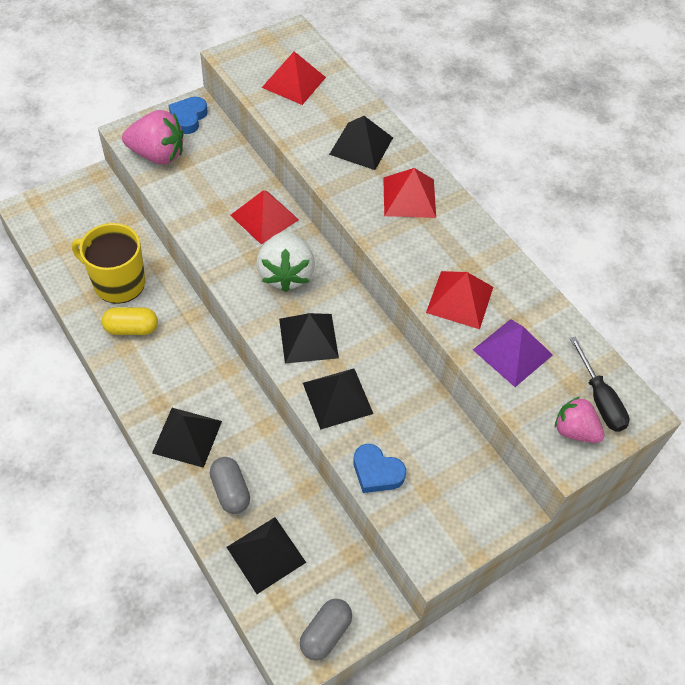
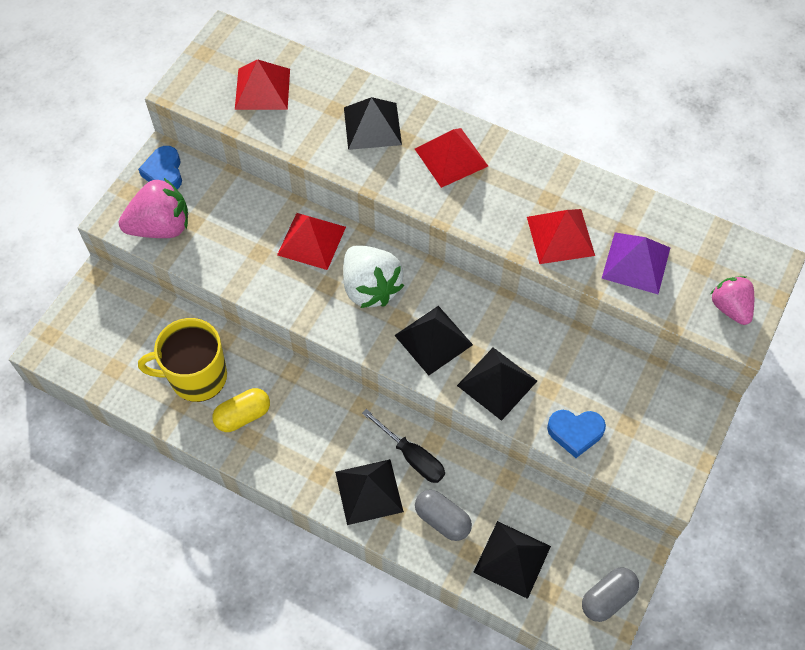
camera: 25 degrees left, 5 degrees up
(325, 633) = (607, 598): grey capsule -> grey capsule turned 45 degrees clockwise
(574, 430) = (730, 308): pink strawberry -> pink strawberry turned 60 degrees clockwise
(599, 399) = (732, 268): black screwdriver -> black screwdriver (412, 456)

